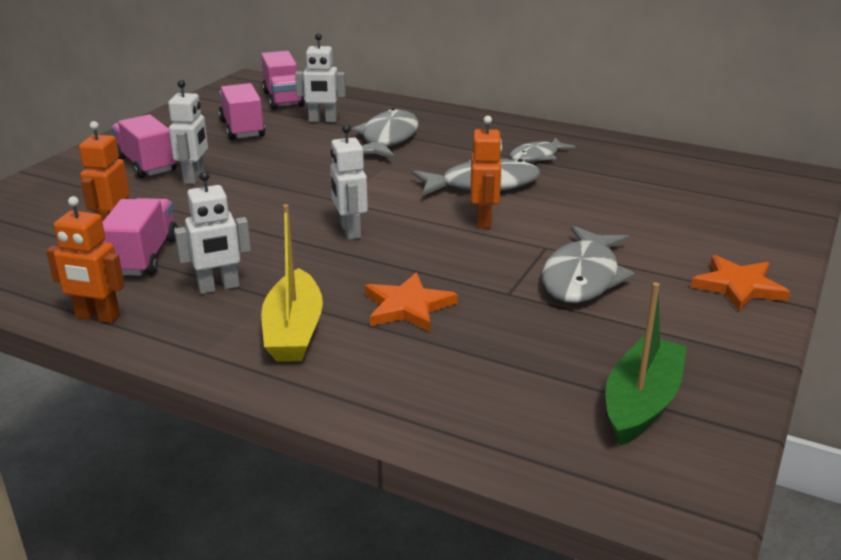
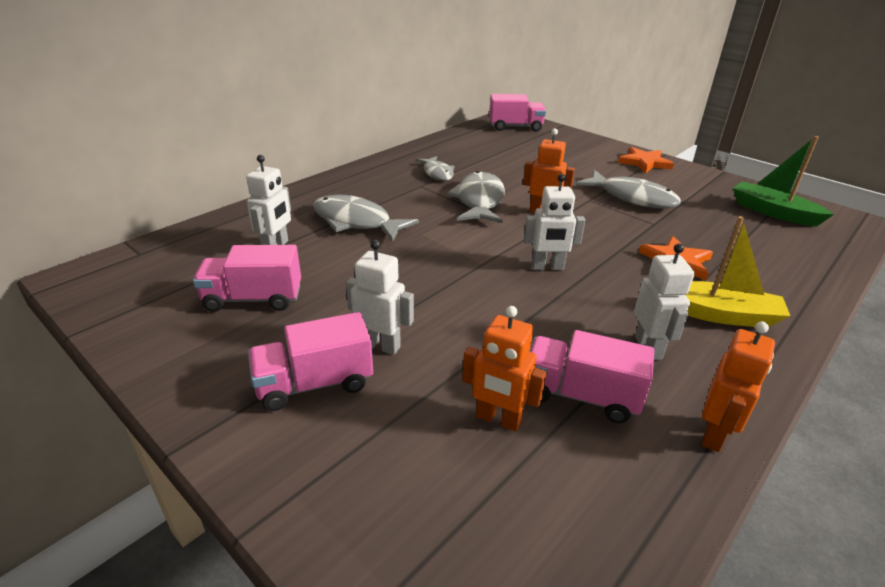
camera: 75 degrees left, 5 degrees up
(283, 99) = (182, 262): pink truck -> pink truck (515, 127)

